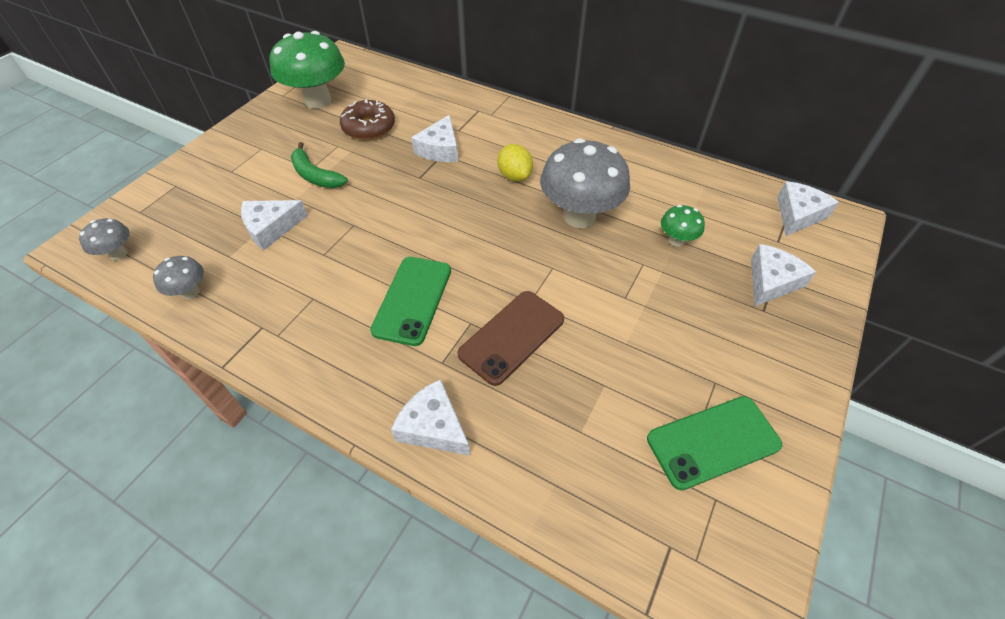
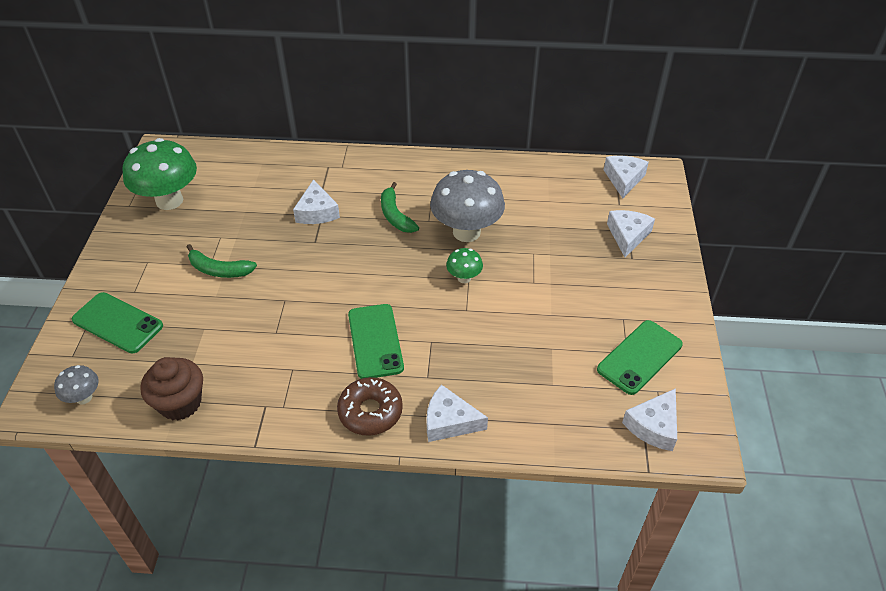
camera: 25 degrees left, 5 degrees down
(190, 292) = (180, 403): grey mushroom -> brown cupcake
(197, 195) = (117, 323): none -> green phone
(271, 228) = (212, 327): white cheese -> white cheese (653, 426)
(369, 127) = (238, 211): brown donut -> brown donut (370, 412)
(511, 336) = (468, 340): brown phone -> none
(514, 176) = (395, 215): yellow lemon -> green banana
(676, 240) = (548, 227): green mushroom -> green mushroom (464, 278)

